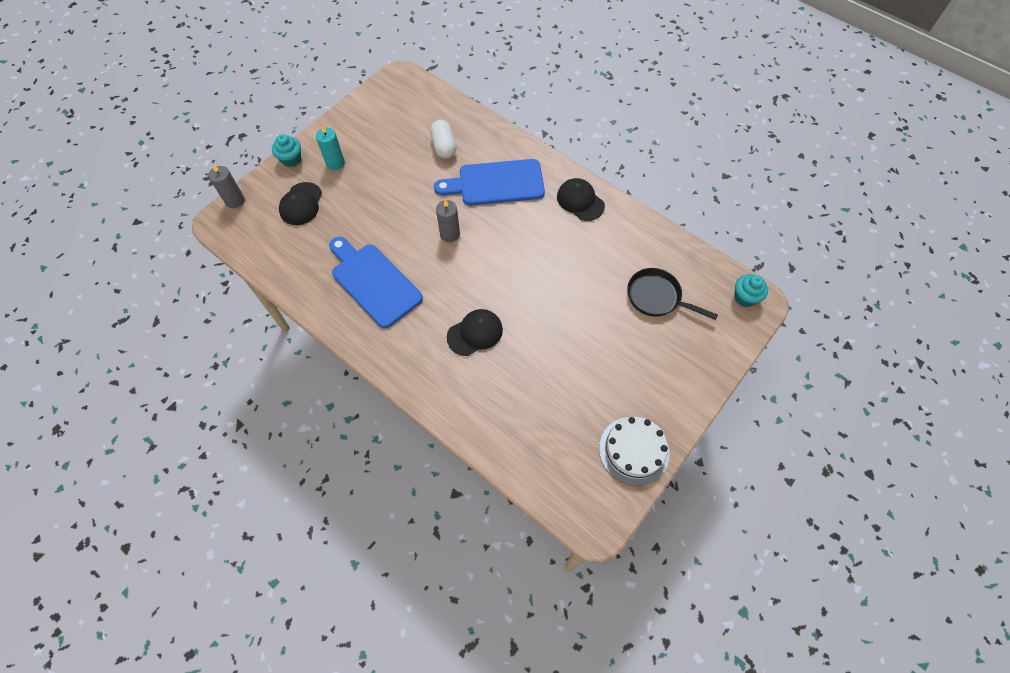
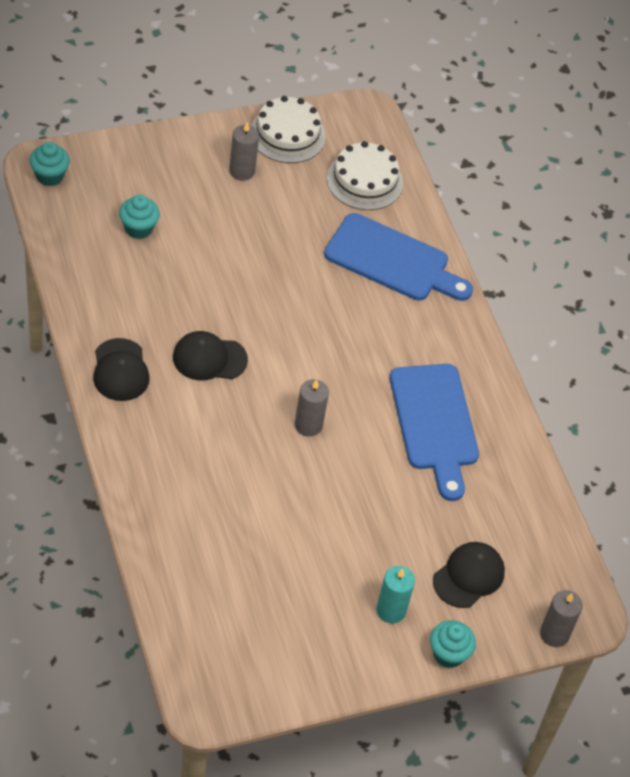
camera: 155 degrees left, 10 degrees down
(444, 146) = (229, 546): white capsule -> none
(475, 333) = (359, 307): black cap -> black cap (209, 358)
(496, 183) = (202, 453): blue cutting board -> blue cutting board (392, 260)
(546, 447) = (364, 181): none -> white cake
(636, 391) = (242, 171): none -> grey candle
(657, 297) = (138, 228): black pan -> turquoise cupcake

